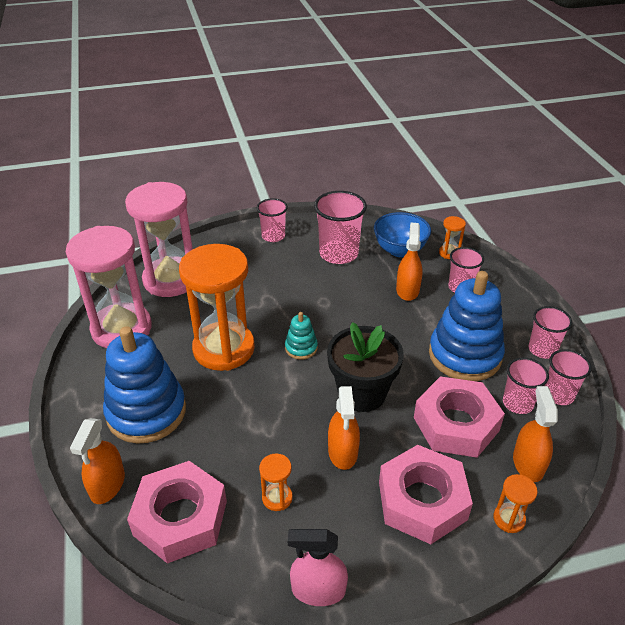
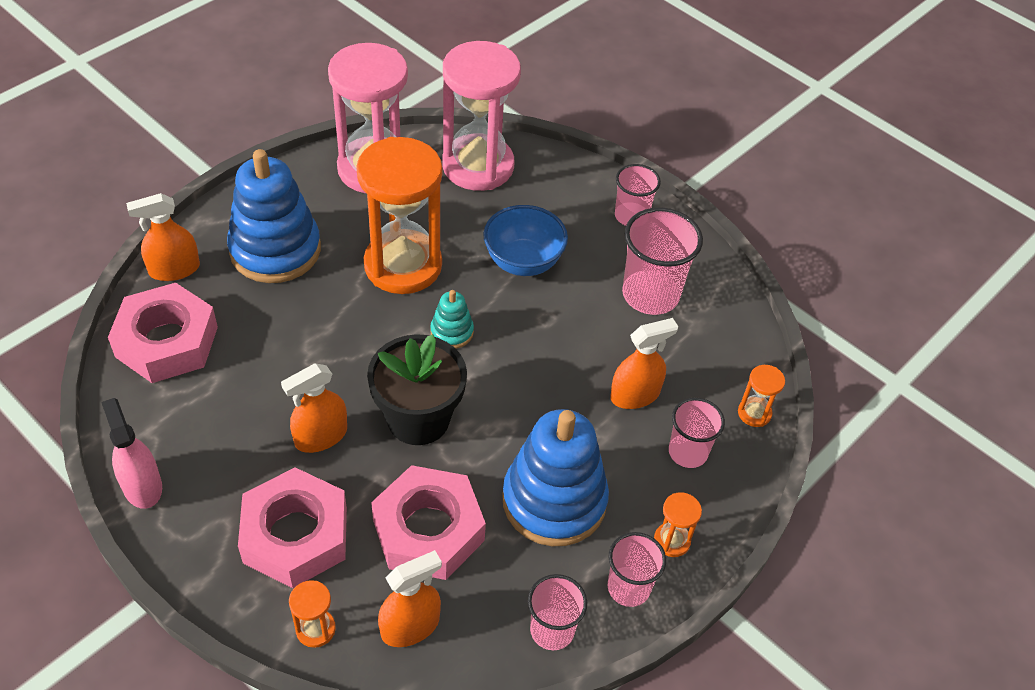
camera: 55 degrees right, 10 degrees up
(277, 498) = (230, 405): orange hourglass -> orange hourglass (672, 541)
(400, 250) = (712, 355): blue bowl -> blue bowl (523, 262)
(518, 403) = (505, 586): pink cup -> none

